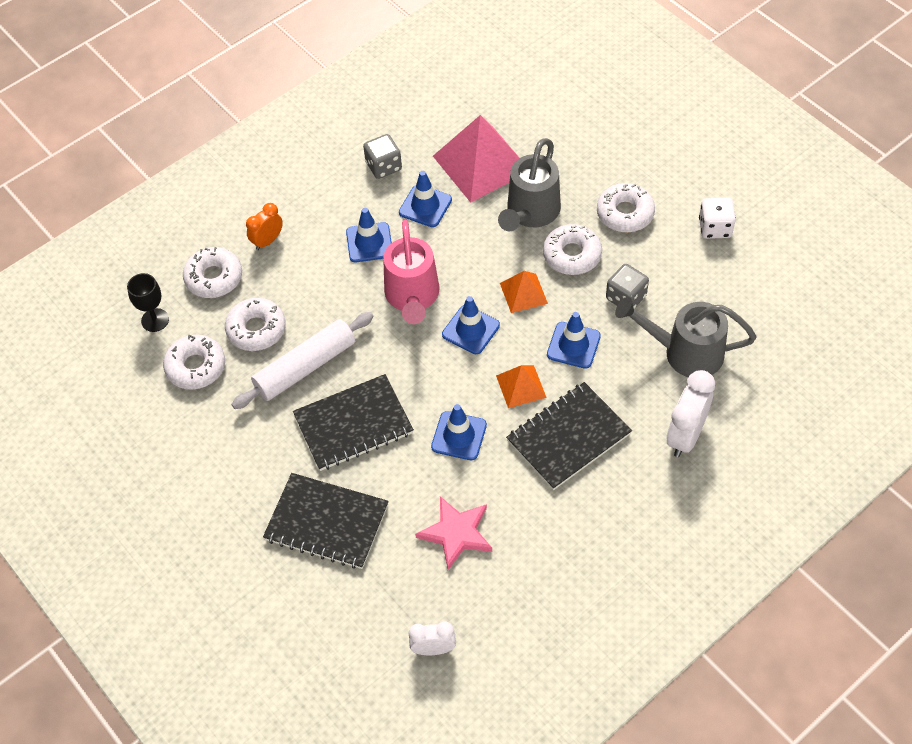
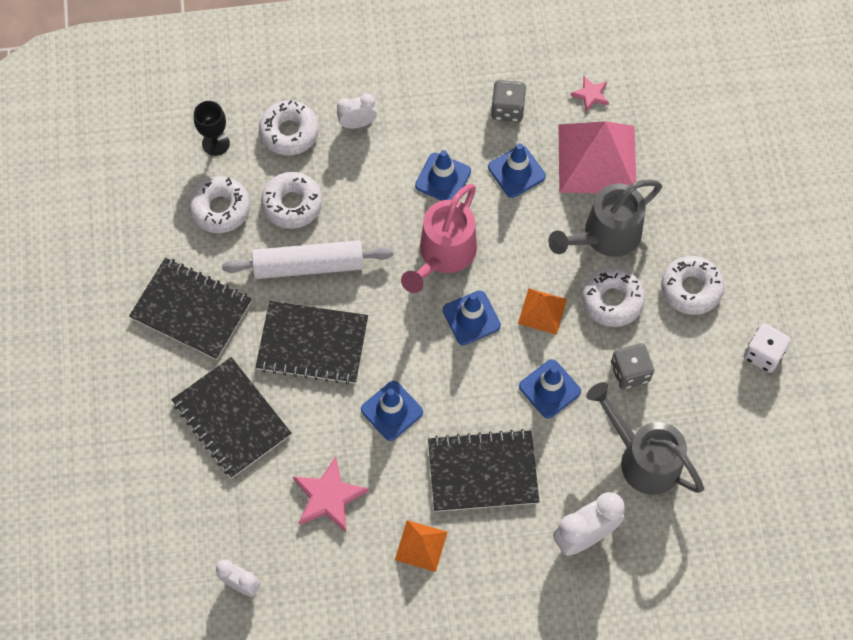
camera: 30 degrees right, 10 degrees up
(228, 459) = (191, 310): none -> black notebook
(267, 241) = (357, 123): orange clock -> white clock
(441, 122) = (590, 94): none -> pink star
(521, 386) = (476, 398): orange pyramid -> orange pyramid (421, 546)

